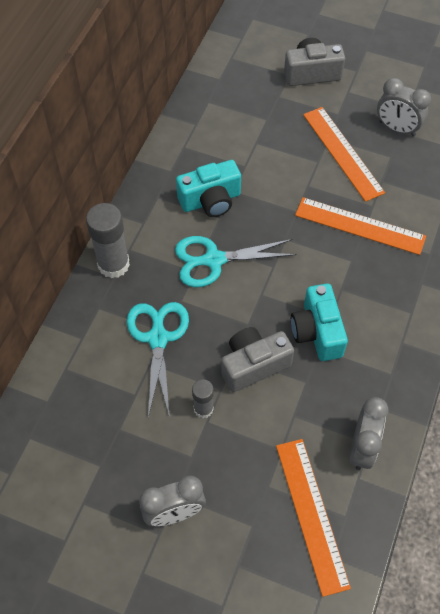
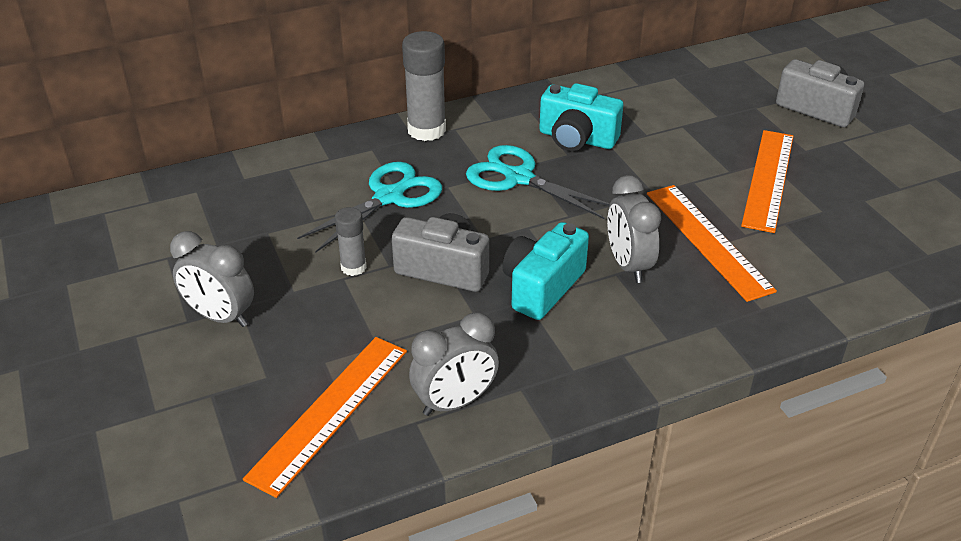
camera: 45 degrees right, 20 degrees down
(397, 129) = (862, 194): grey clock -> grey clock (628, 265)

